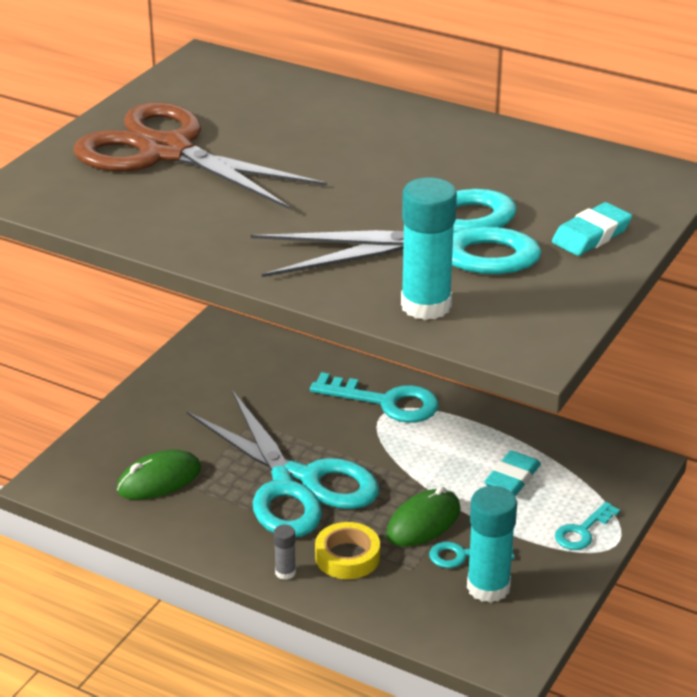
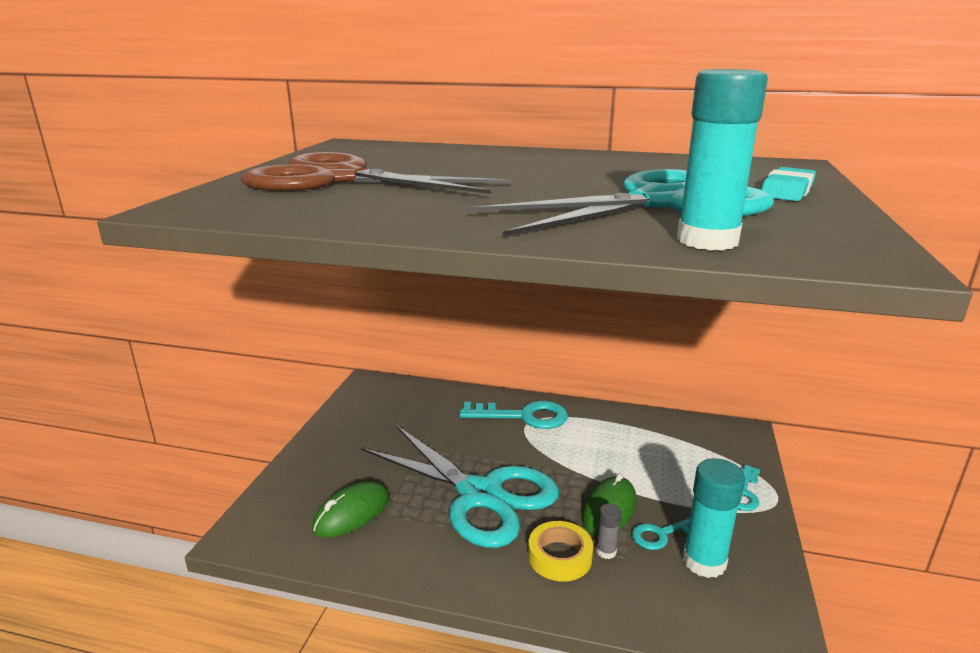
camera: 15 degrees left, 10 degrees down
(285, 572) = (508, 586): grey glue stick -> grey glue stick (606, 551)
(512, 478) = (657, 458): turquoise eraser -> none

